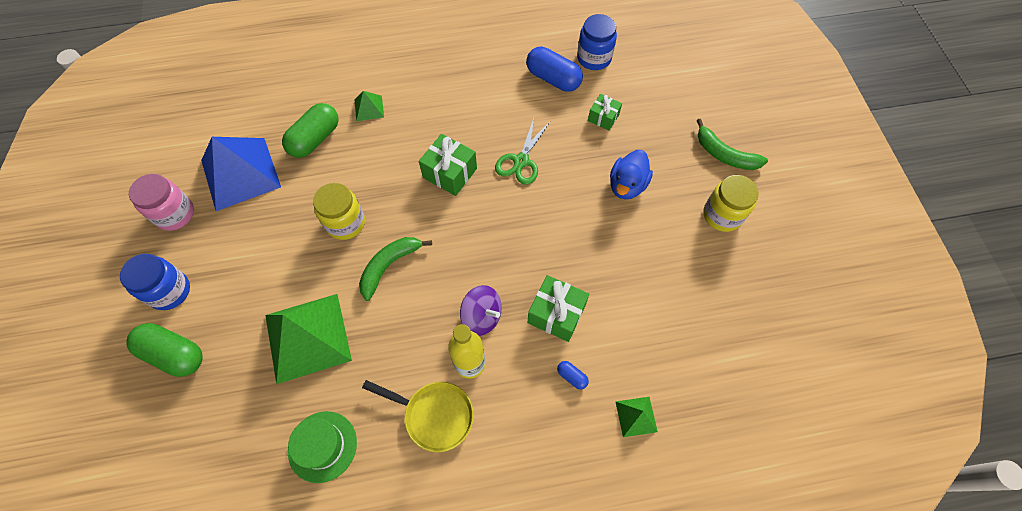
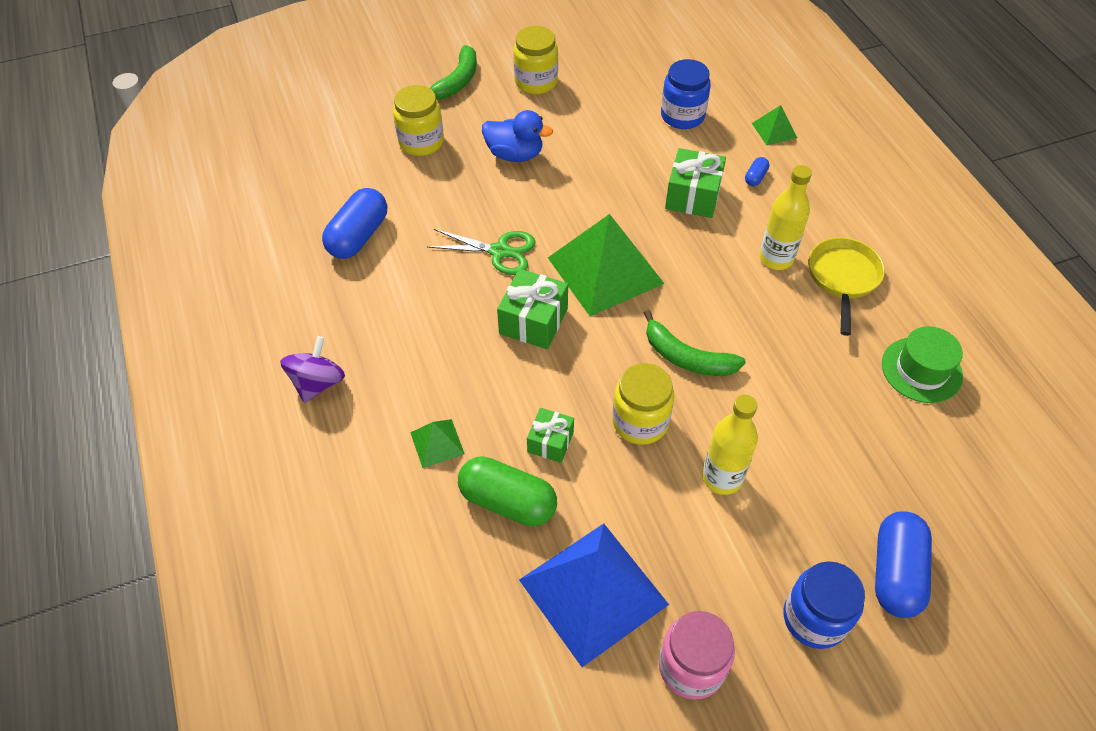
camera: 100 degrees left, 10 degrees down
(174, 354) = (895, 573): green capsule -> blue capsule
(285, 263) = (722, 478): none -> yellow bottle
(308, 337) = (809, 420): green pyramid -> green pyramid (605, 270)
(482, 316) = (719, 257): purple spinning top -> purple spinning top (318, 383)
(594, 58) = (318, 199): blue jar -> blue jar (682, 116)
(603, 117) = (418, 182): green gift -> green gift (550, 442)
(649, 123) = (421, 142): none -> yellow jar

